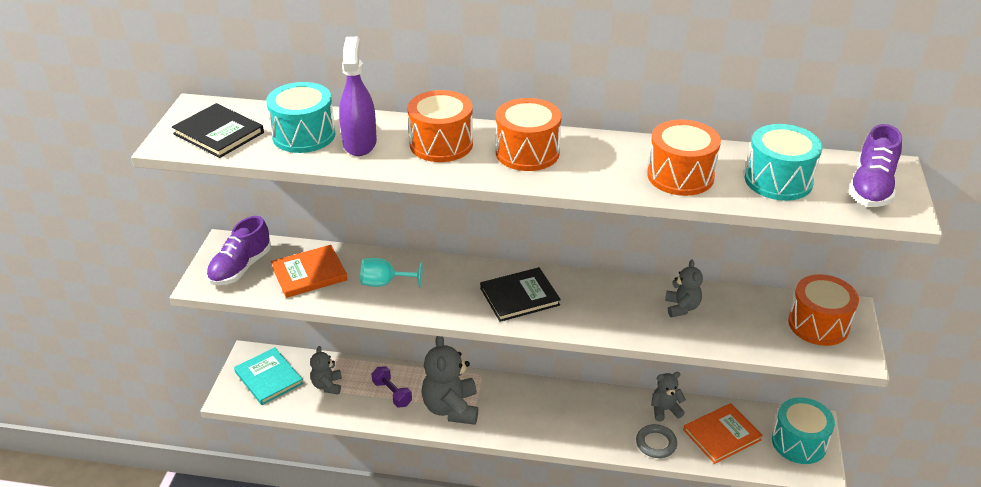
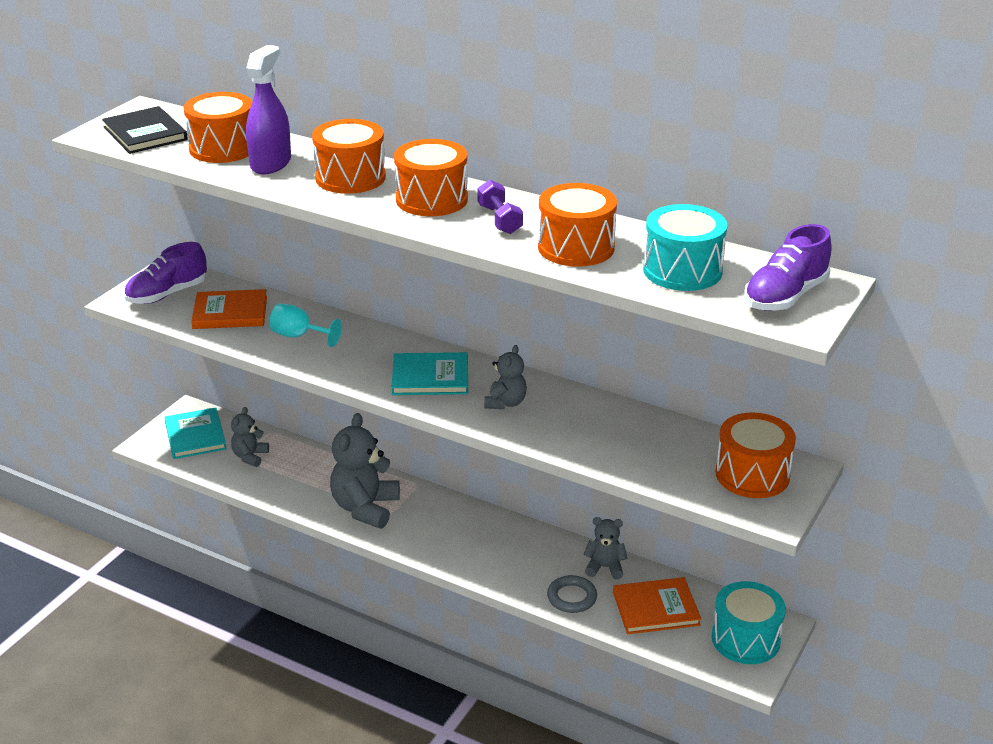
camera: 20 degrees right, 5 degrees down
(304, 135) = (223, 148): turquoise drum -> orange drum
(392, 393) = (312, 479): purple dumbbell -> purple dumbbell (499, 219)
(519, 296) = (430, 377): black book -> turquoise book
(681, 307) = (603, 424): grey teddy bear -> grey teddy bear (505, 403)

